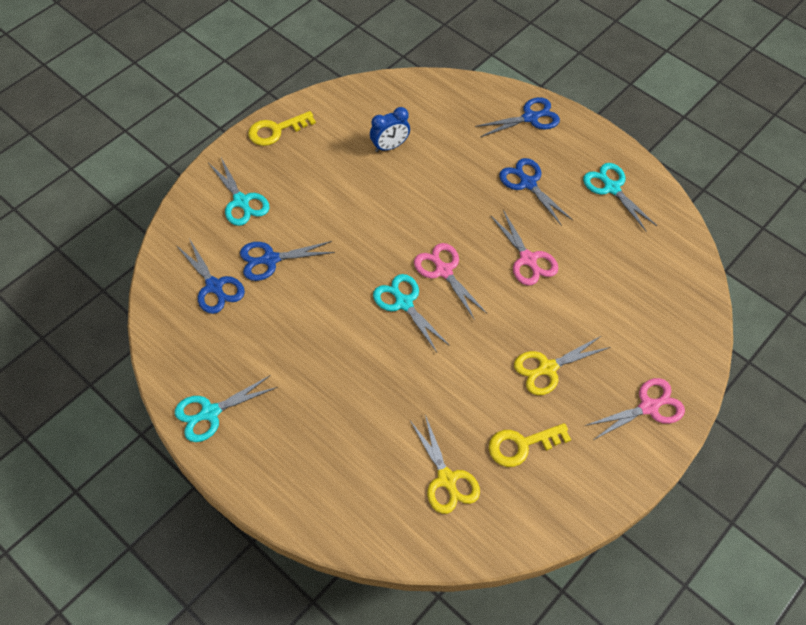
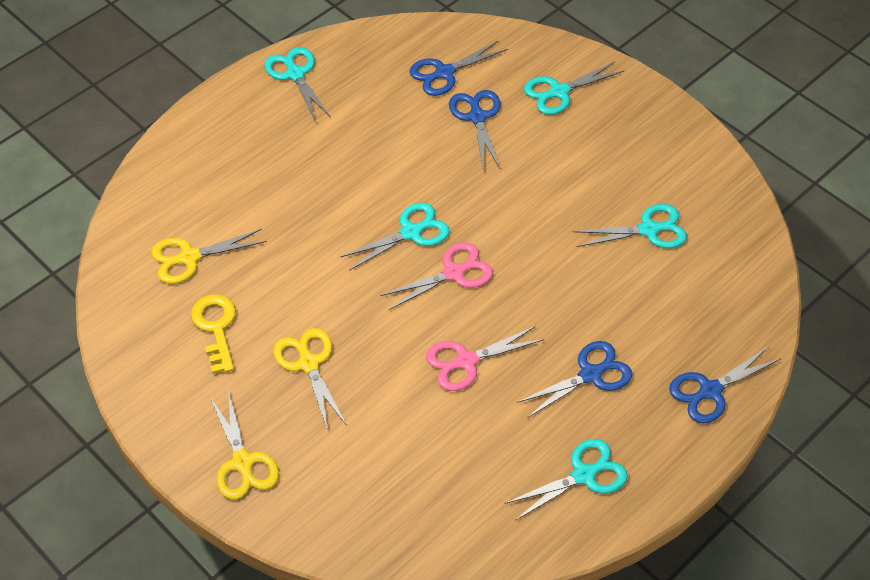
camera: 95 degrees right, 5 degrees down
(276, 130) = (668, 120): yellow key -> none
(389, 146) = (648, 230): blue clock -> turquoise scissors
(530, 118) = (710, 391): blue scissors -> blue scissors turned 75 degrees clockwise
(648, 407) = (242, 462): pink scissors -> yellow scissors

